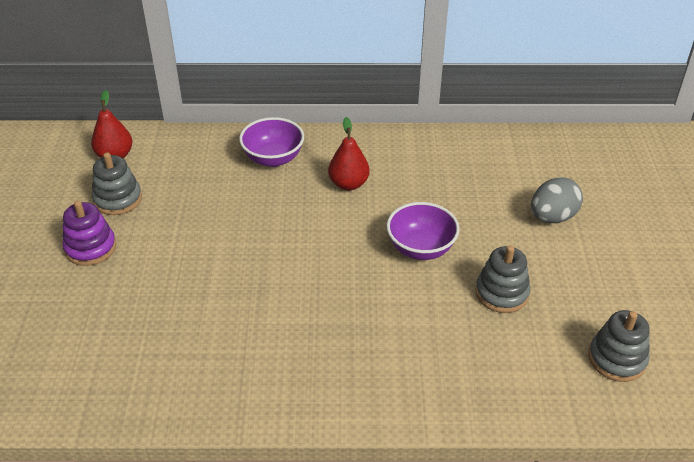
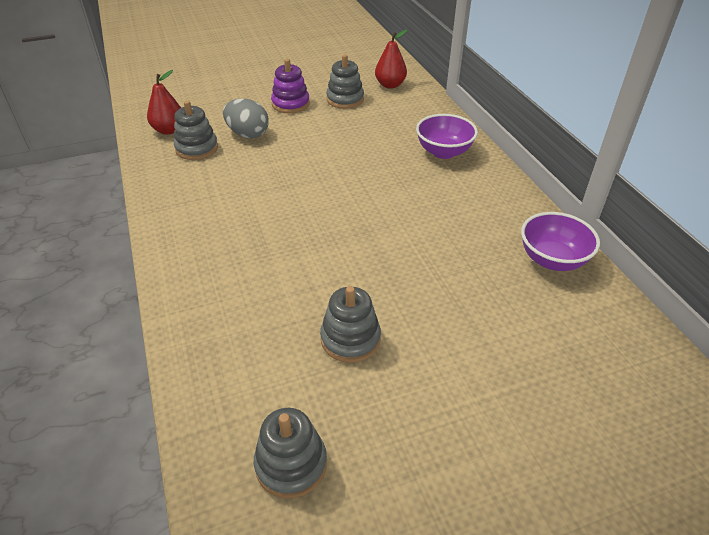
camera: 70 degrees right, 0 degrees up
(131, 356) = (197, 148): none -> grey stacking toy
(348, 184) = (442, 200): red pear -> red pear (169, 130)
(421, 248) = (383, 265): purple bowl -> purple bowl (552, 260)
(552, 217) = (500, 364): grey egg -> grey egg (248, 134)

